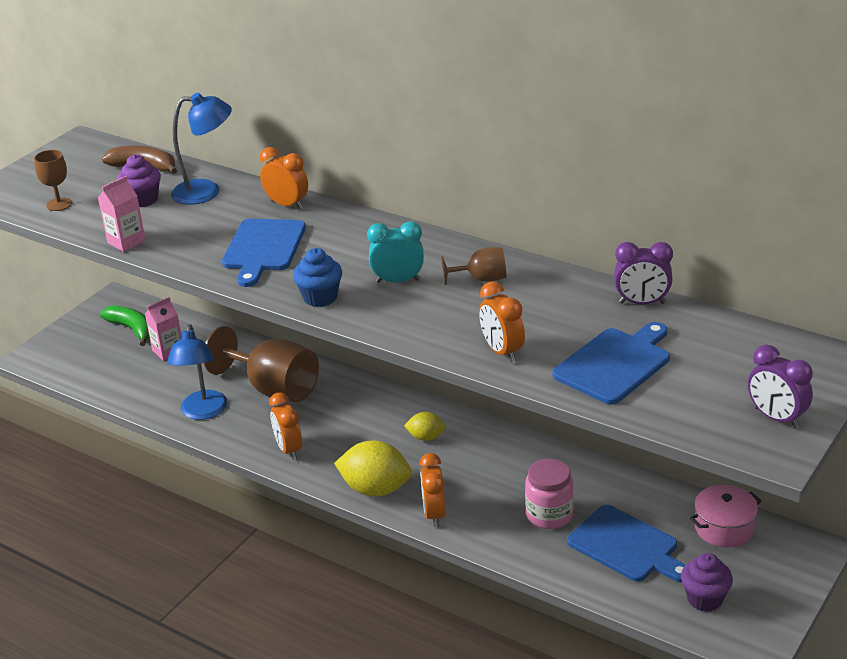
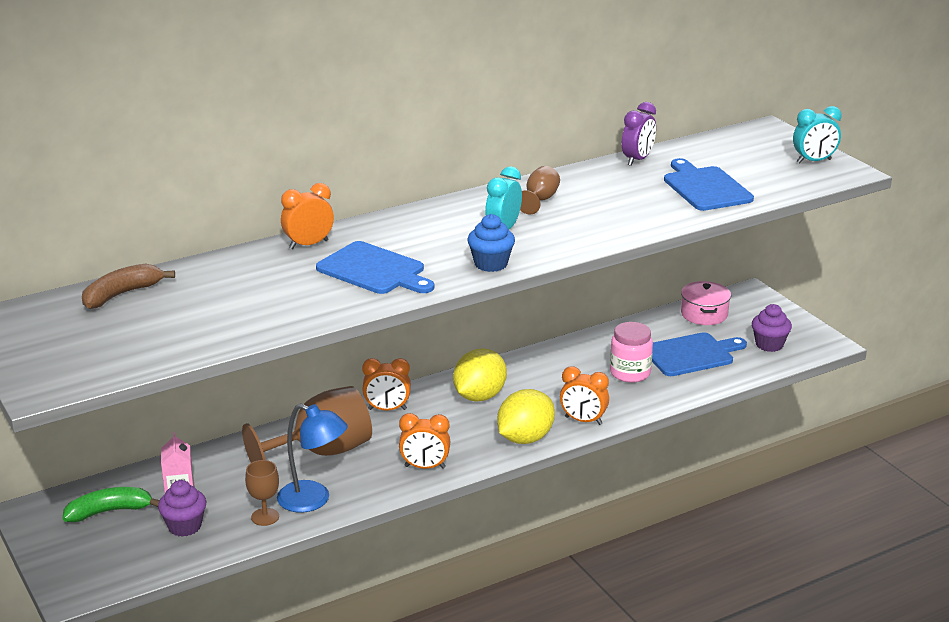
camera: 65 degrees left, 5 degrees down
(59, 204) = (133, 352): brown goblet -> brown goblet (265, 517)
(126, 242) = (269, 330): pink carton -> none
(143, 200) = (193, 307): purple cupcake -> purple cupcake (184, 526)
(206, 191) = (225, 274): blue lamp -> none
(426, 437) = (479, 396): yellow lemon -> yellow lemon, size x1.83
(502, 352) = (650, 218): orange clock -> orange clock (387, 409)
(776, 418) = (814, 161): purple clock -> turquoise clock

